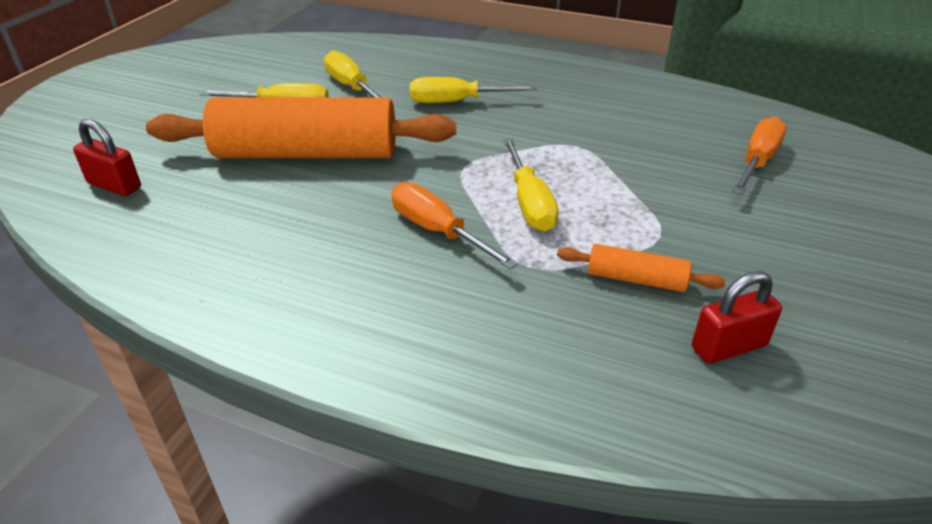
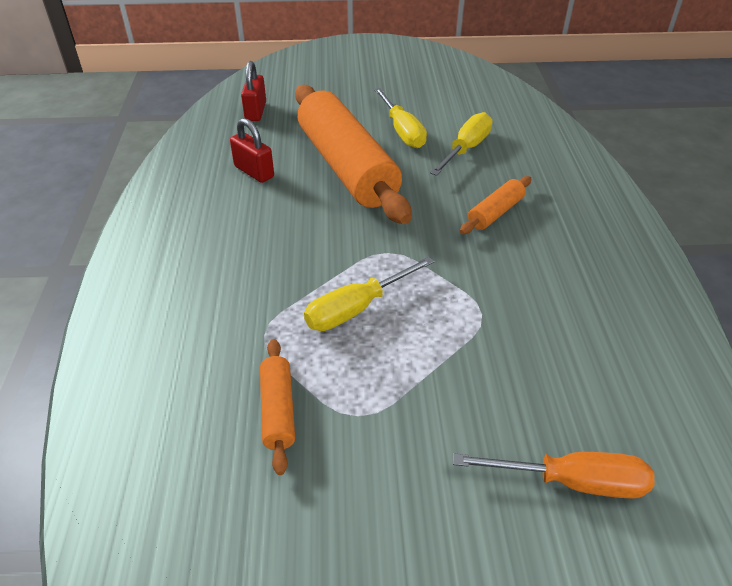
camera: 65 degrees right, 5 degrees up
(437, 231) = (284, 267): orange screwdriver -> none
(456, 102) = (495, 213): yellow screwdriver -> orange rolling pin
(728, 346) = (207, 499): red padlock -> red padlock (254, 172)

